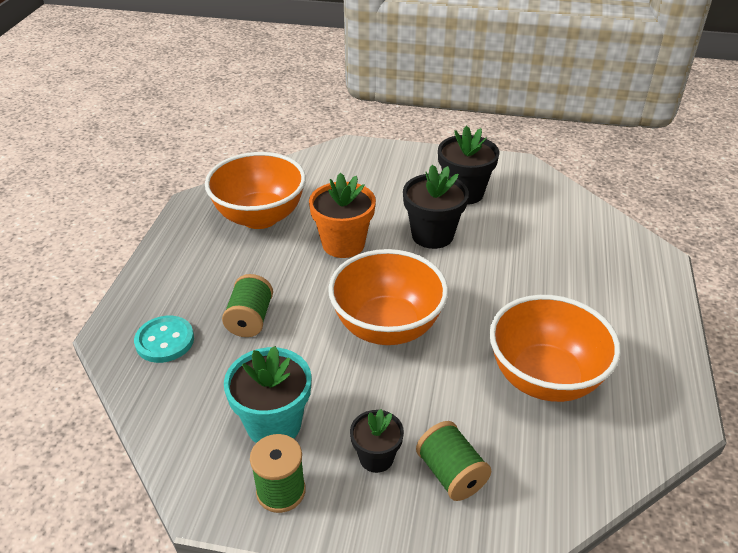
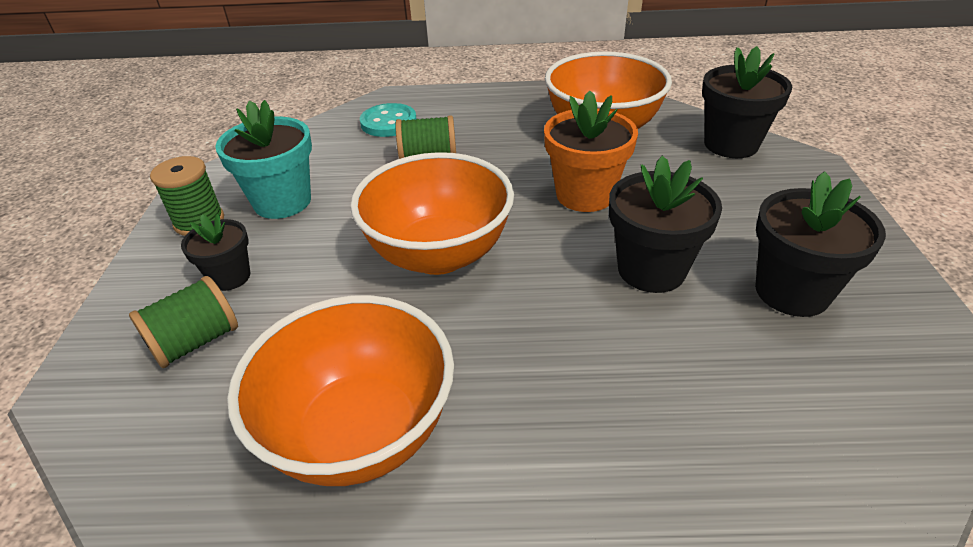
camera: 80 degrees right, 0 degrees up
(312, 168) = (731, 144): none -> black flower pot

